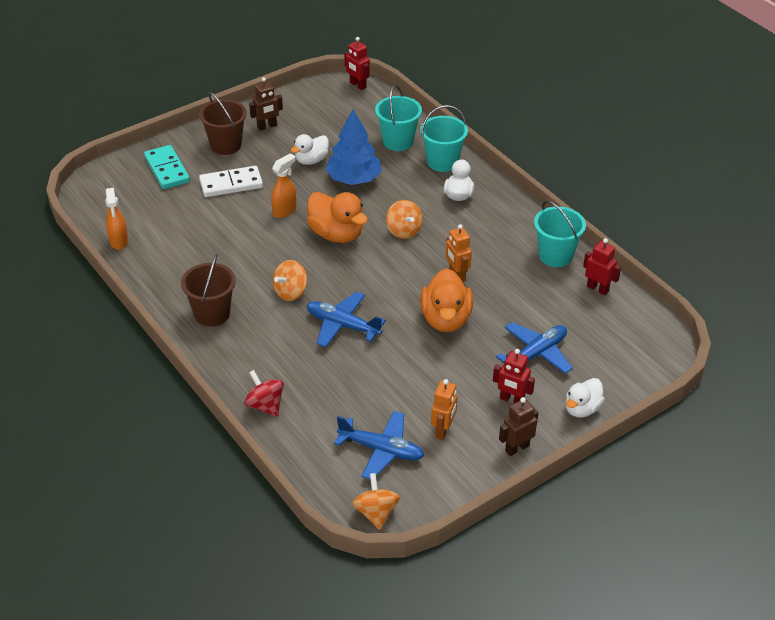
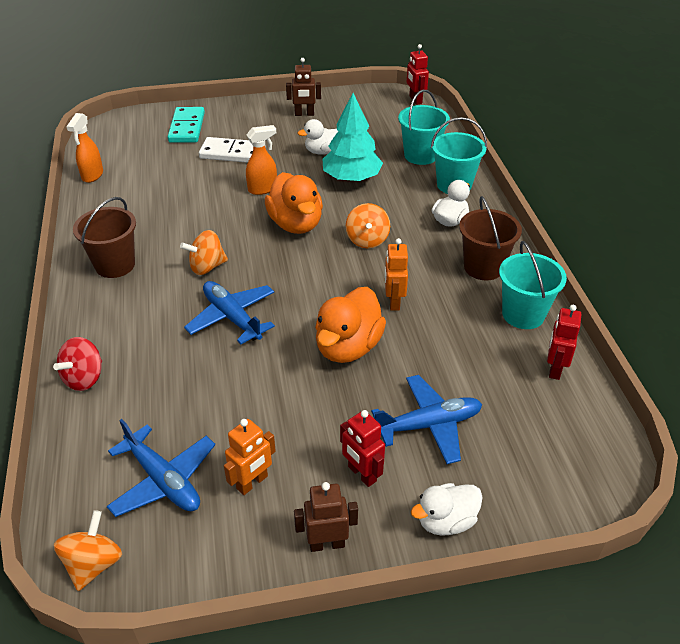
camera: 25 degrees right, 0 degrees up
(226, 145) = (255, 120): brown bucket -> brown bucket (483, 267)
(265, 405) = (84, 378): red spinning top -> red spinning top turned 135 degrees counterclockwise
(354, 179) = (352, 178): blue tree -> turquoise tree
(597, 289) = (554, 369): red robot -> red robot turned 135 degrees counterclockwise

